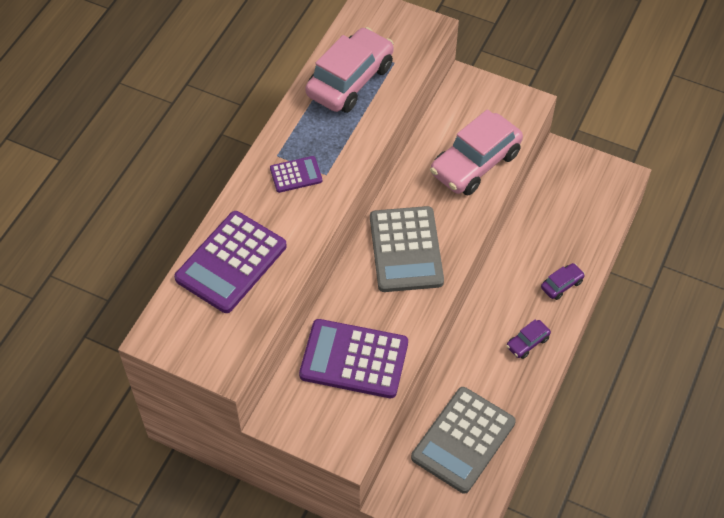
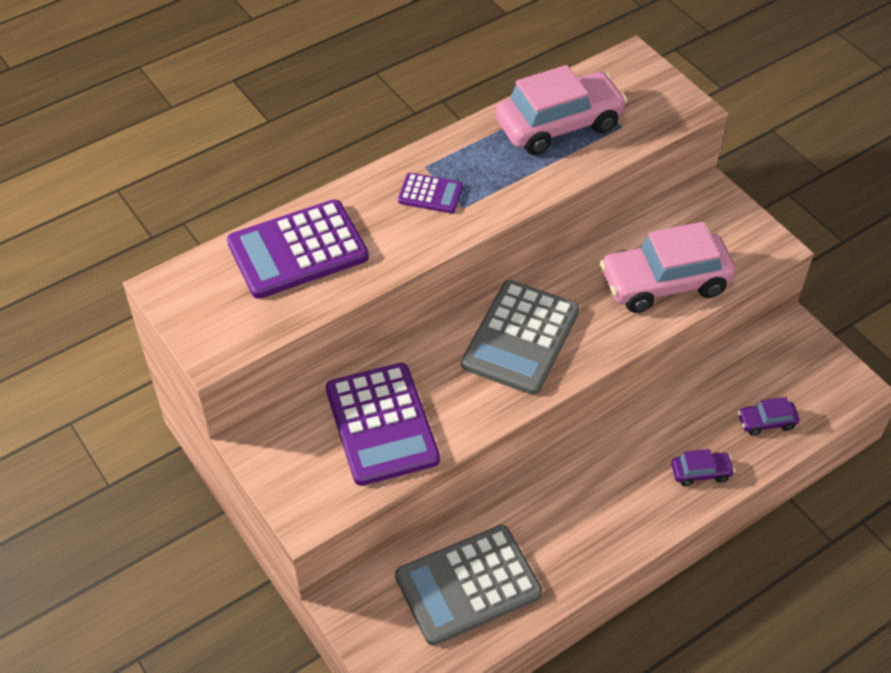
camera: 30 degrees right, 5 degrees down
(354, 359) = (382, 424): purple calculator -> purple calculator turned 150 degrees counterclockwise
(527, 342) = (616, 516): purple car -> purple car (766, 422)

